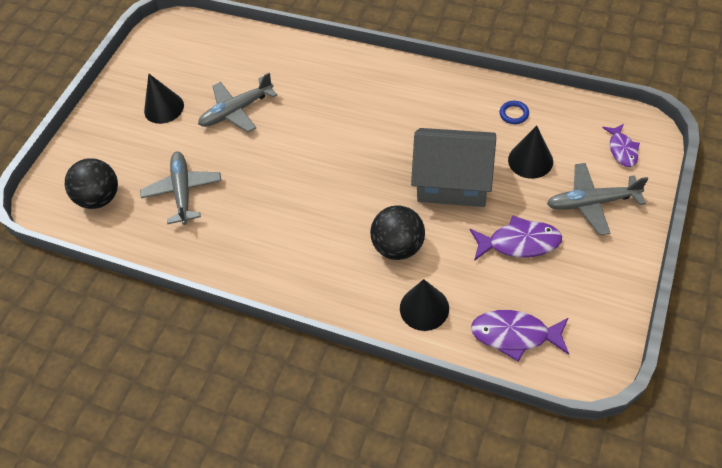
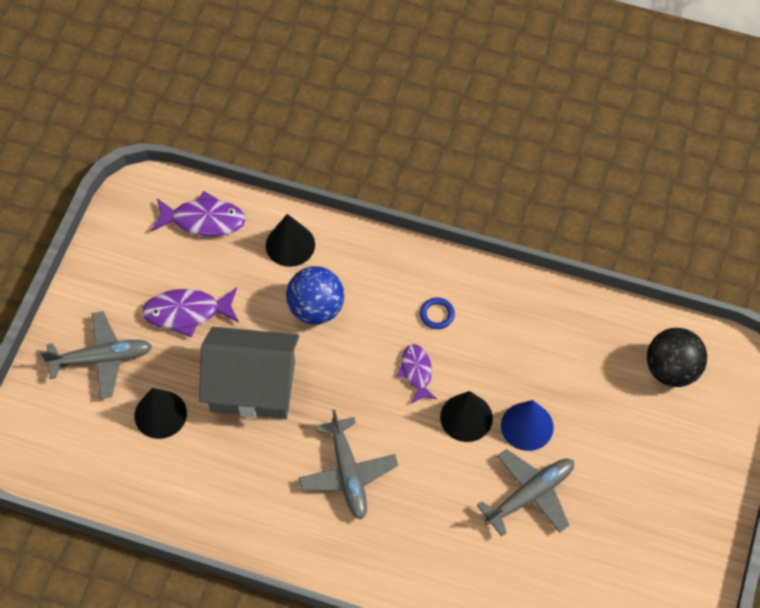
camera: 170 degrees right, 5 degrees up
(164, 108) = (631, 502): black cone -> black cone (466, 417)
(183, 191) = (572, 377): grey plane -> grey plane (348, 473)
(228, 156) = (527, 426): none -> blue cone
(398, 247) = (316, 308): black ball -> blue ball
(514, 114) = (171, 482): blue ring -> blue ring (437, 314)
(622, 150) = (52, 427): purple fish -> purple fish (416, 372)

